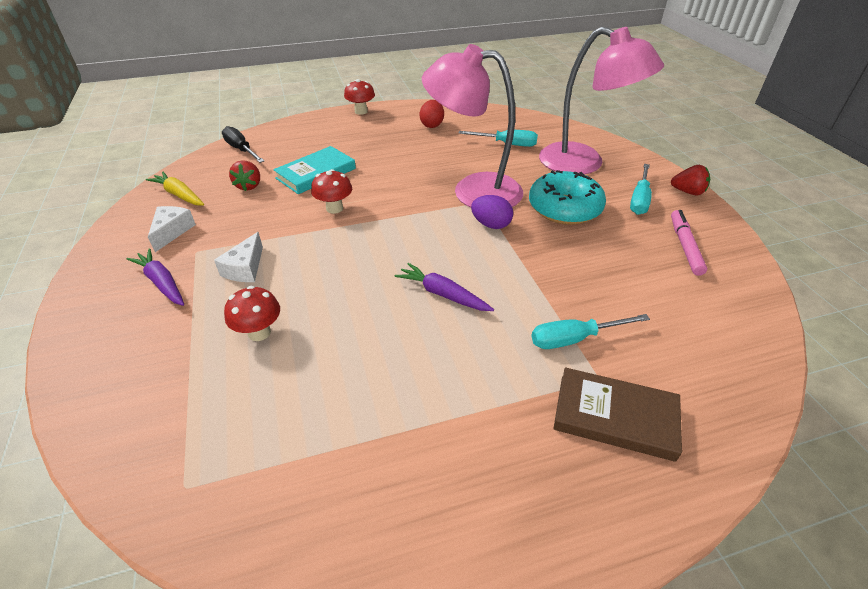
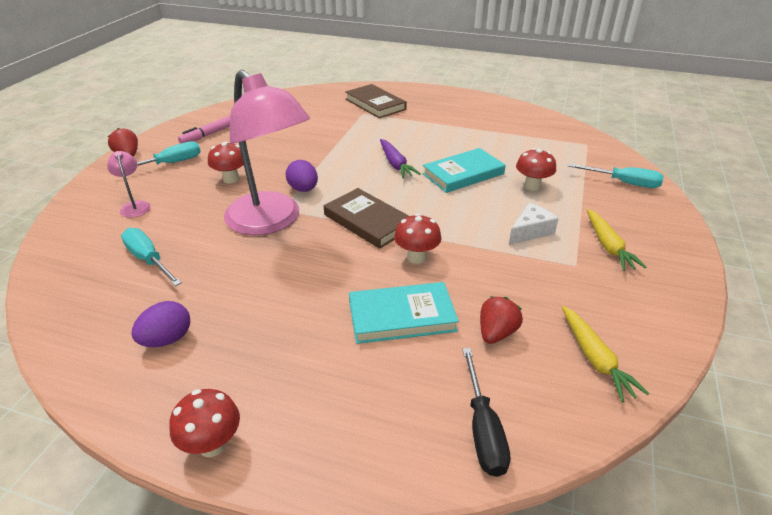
camera: 145 degrees left, 5 degrees down
(162, 283) = (608, 246): purple carrot -> yellow carrot
(172, 232) = (602, 299): white cheese -> none
(354, 315) = (463, 174): none -> turquoise book
(400, 220) = (368, 221): none -> brown book
(432, 125) = (167, 339): red egg -> purple egg
(564, 208) = (231, 179): turquoise donut -> red mushroom
(575, 339) = (351, 125): turquoise screwdriver -> turquoise screwdriver (623, 183)
(584, 163) = (135, 206): pink lamp -> pink lamp, size x0.40

